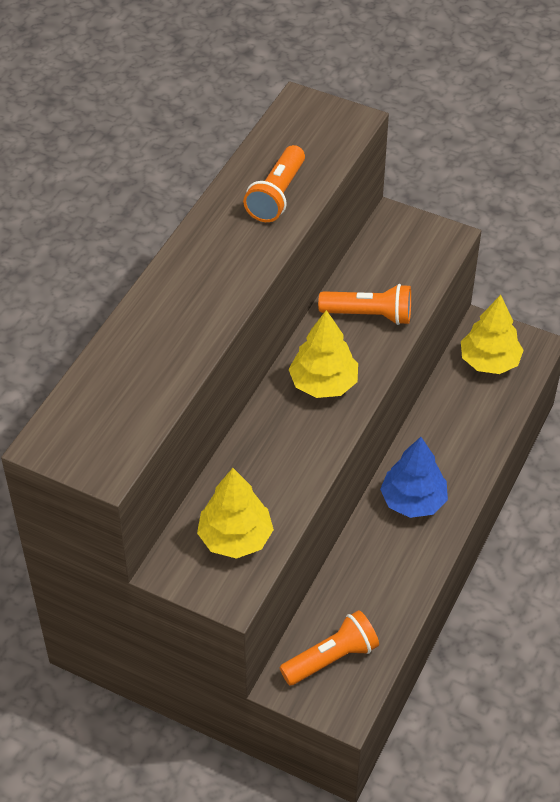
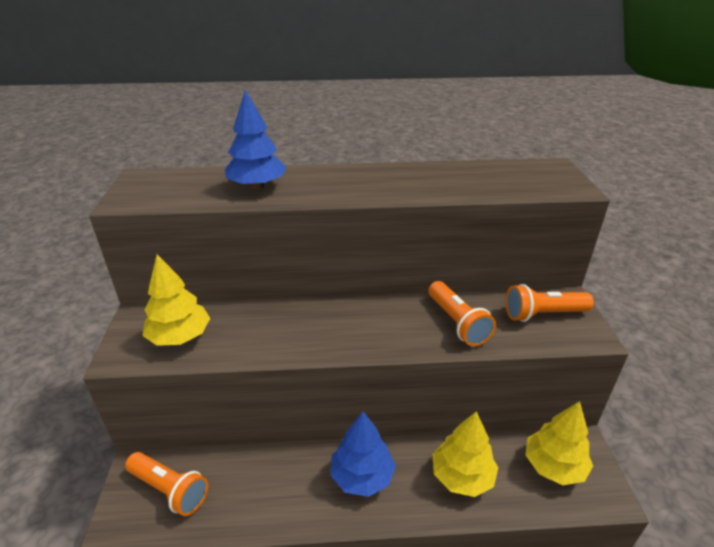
camera: 60 degrees right, 15 degrees down
(160, 346) = (257, 186): none -> blue tree
(276, 196) = (451, 183): orange flashlight -> orange flashlight (543, 314)
(323, 383) = (365, 325): yellow tree -> yellow tree (462, 476)

